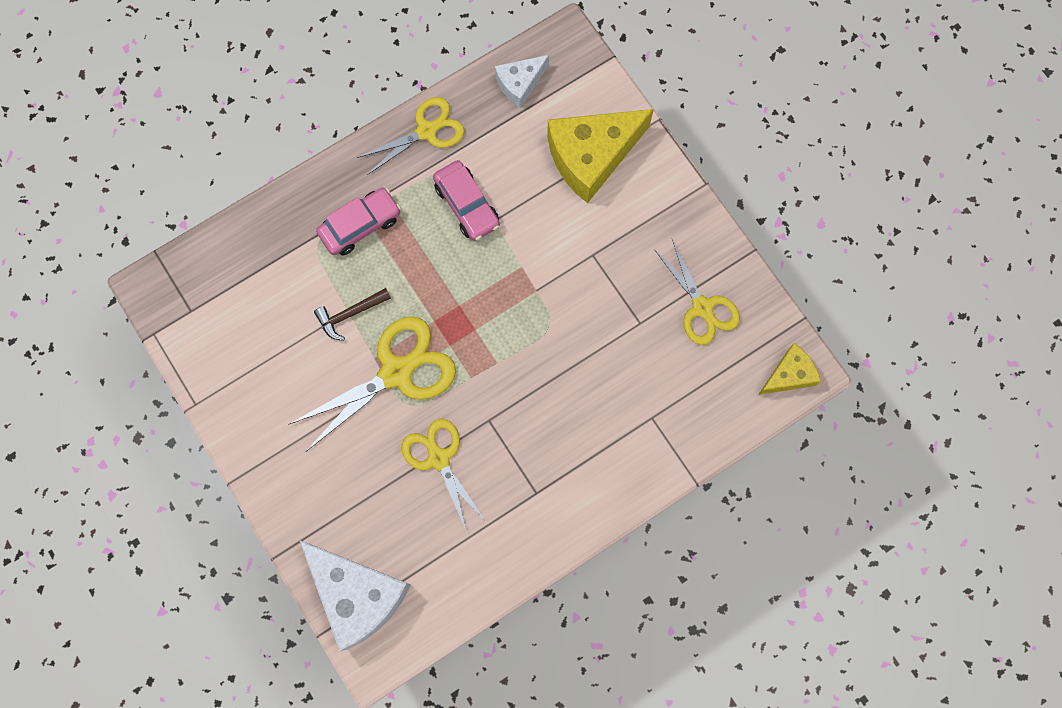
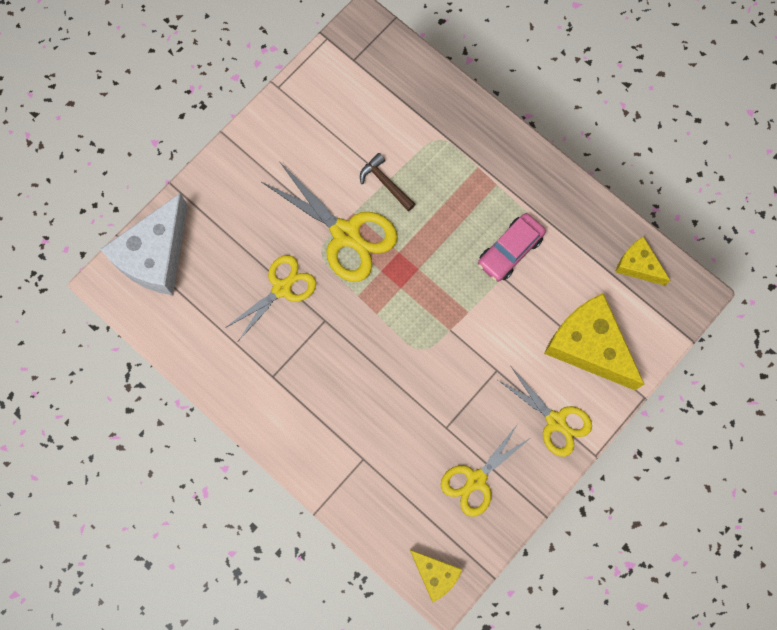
camera: 75 degrees right, 0 degrees up
(360, 225) = (465, 169): pink car -> none
(426, 131) = (567, 198): yellow scissors -> yellow scissors (555, 421)
(520, 84) = (638, 265): white cheese -> yellow cheese

